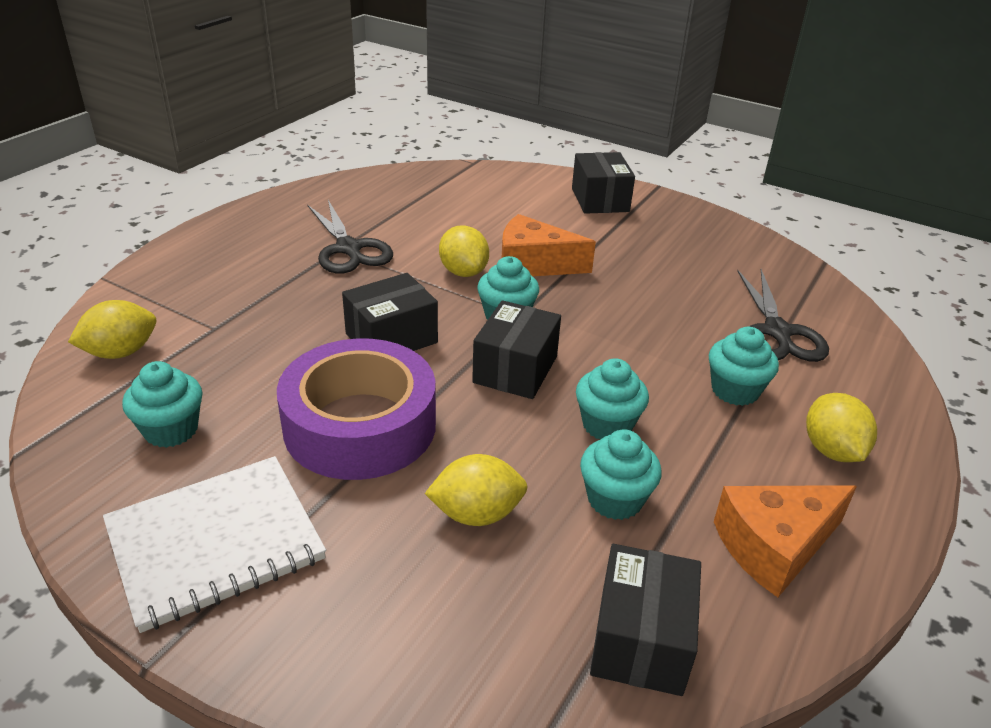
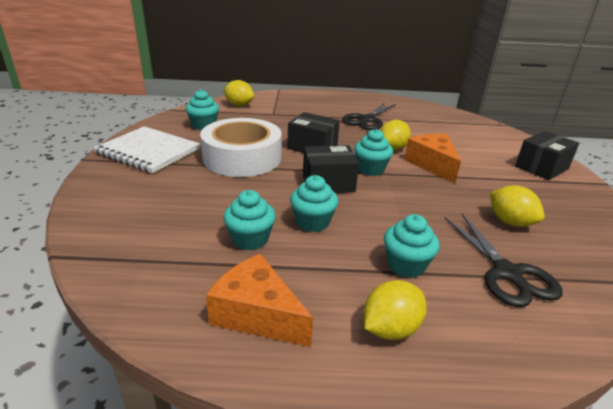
camera: 60 degrees right, 5 degrees down
(360, 425) = (242, 158): purple tape -> white tape
(476, 514) = (206, 201): yellow lemon -> yellow lemon (510, 222)
(641, 639) = (145, 273): black box -> none
(777, 332) = (507, 273): black scissors -> black scissors turned 75 degrees counterclockwise

